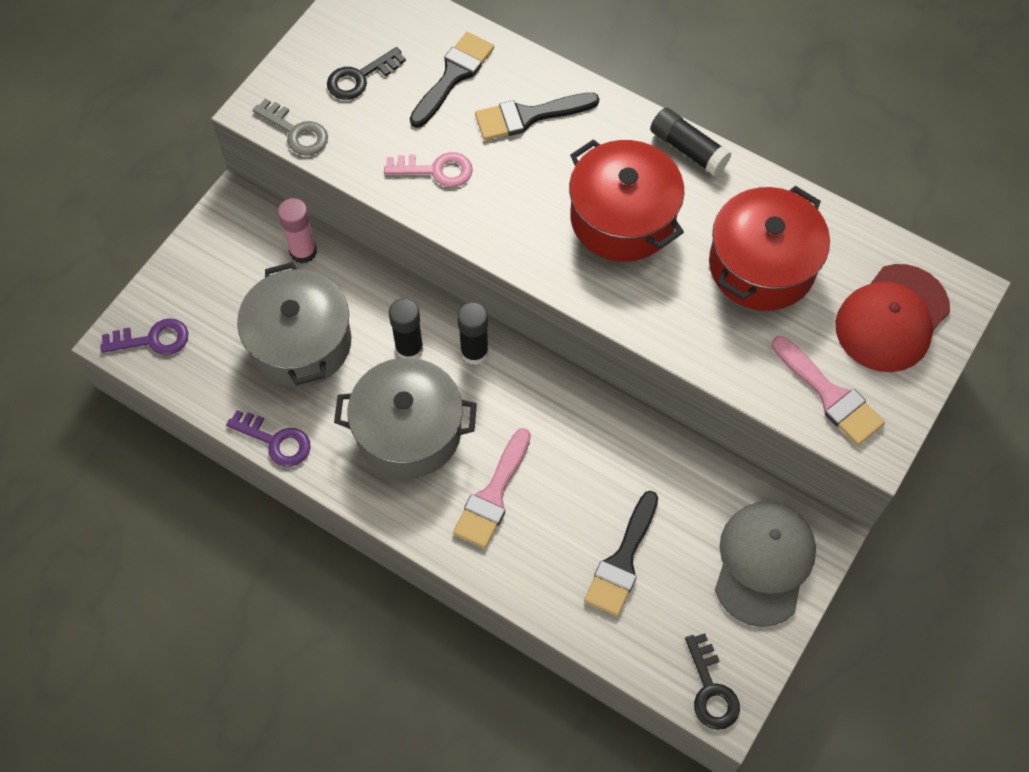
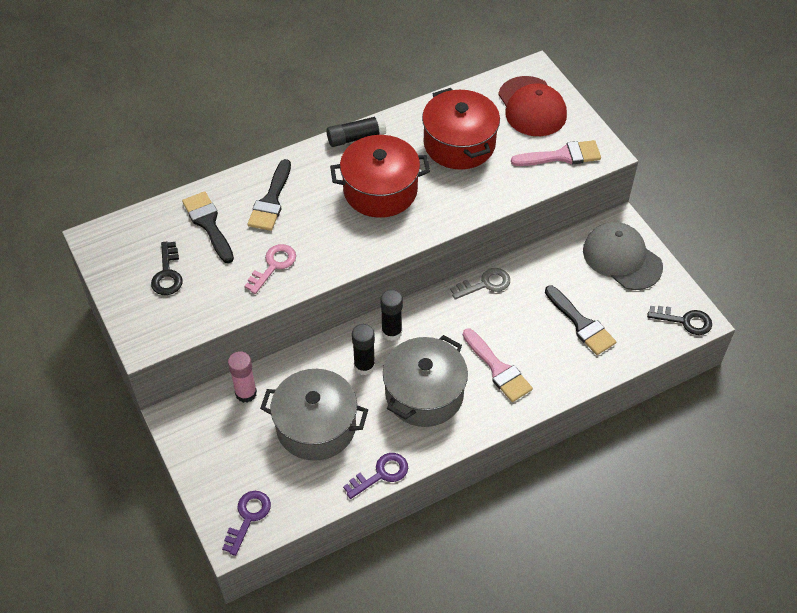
camera: 60 degrees left, 10 degrees down
(296, 131) = (181, 328): grey key -> grey key (485, 284)

